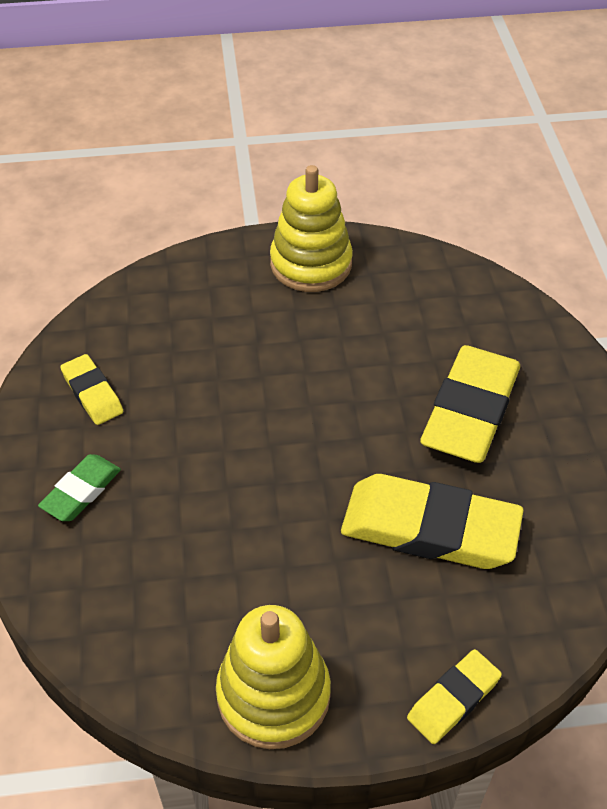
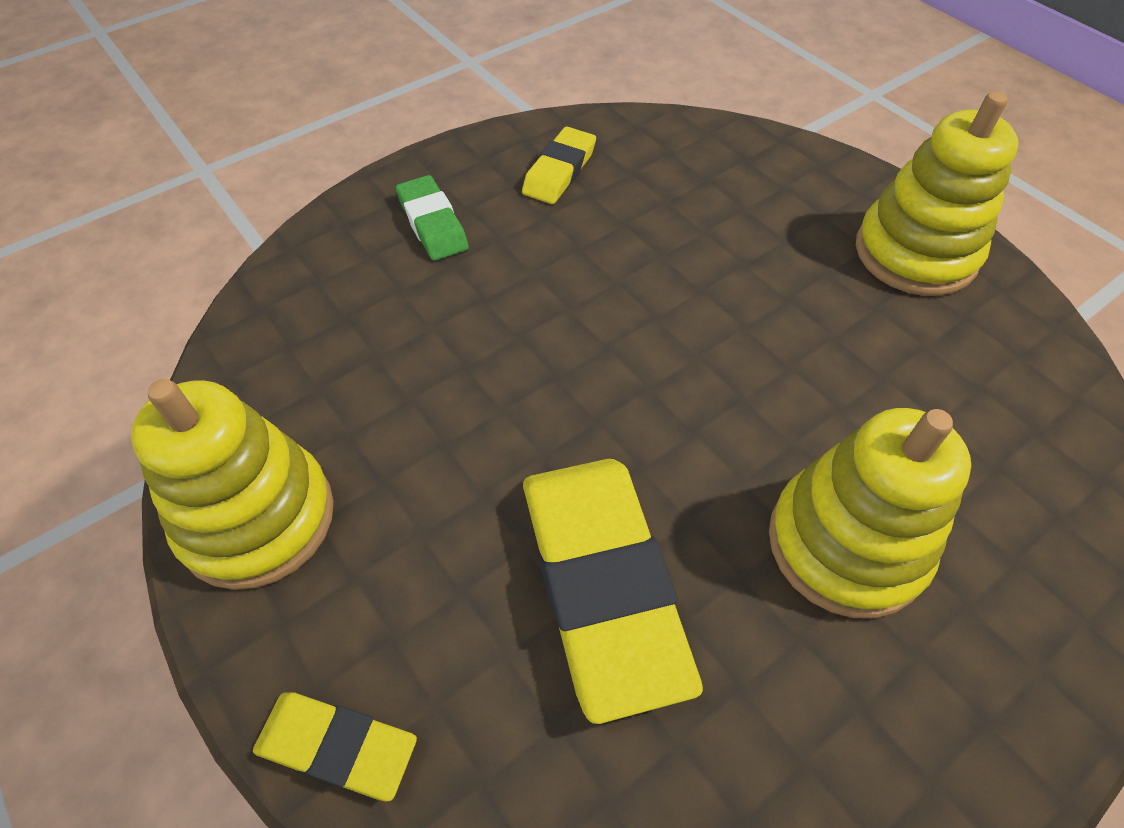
camera: 60 degrees right, 5 degrees up
(81, 491) = (432, 223): green eraser -> green eraser turned 60 degrees clockwise
(470, 410) = (846, 544): yellow eraser -> yellow stacking toy

